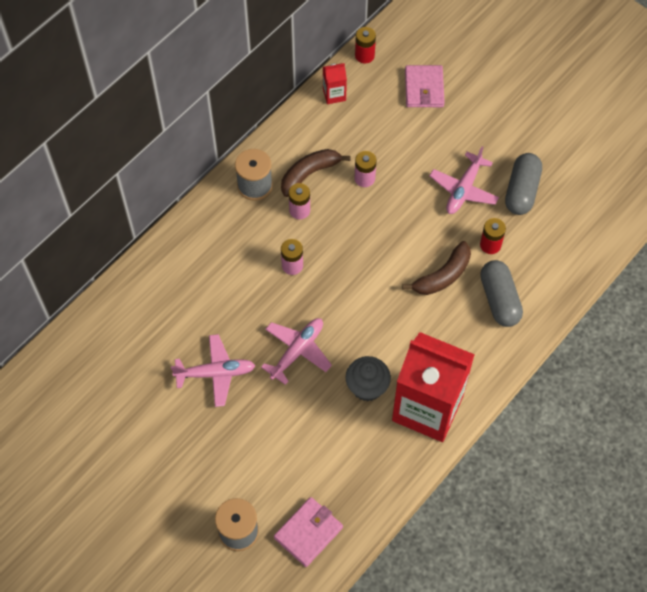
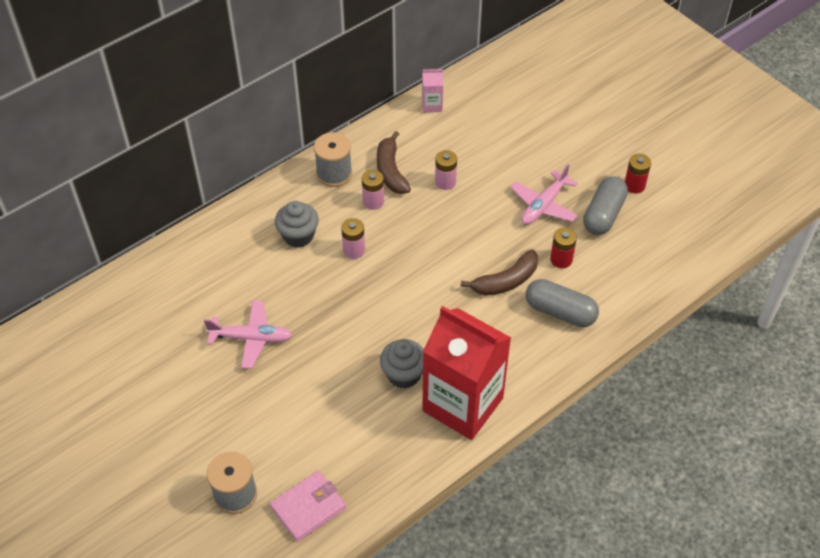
camera: 10 degrees right, 10 degrees down
(235, 258) = (298, 236): none -> grey cupcake
(297, 351) = (340, 330): pink plane -> none
(309, 174) = (391, 171): brown banana -> brown banana turned 75 degrees counterclockwise
(334, 95) = (432, 105): red carton -> pink carton
(364, 55) = (469, 75): red battery -> red battery (634, 185)
(424, 88) = (522, 111): pink wallet -> none
(499, 299) = (560, 312): grey capsule -> grey capsule turned 60 degrees counterclockwise

